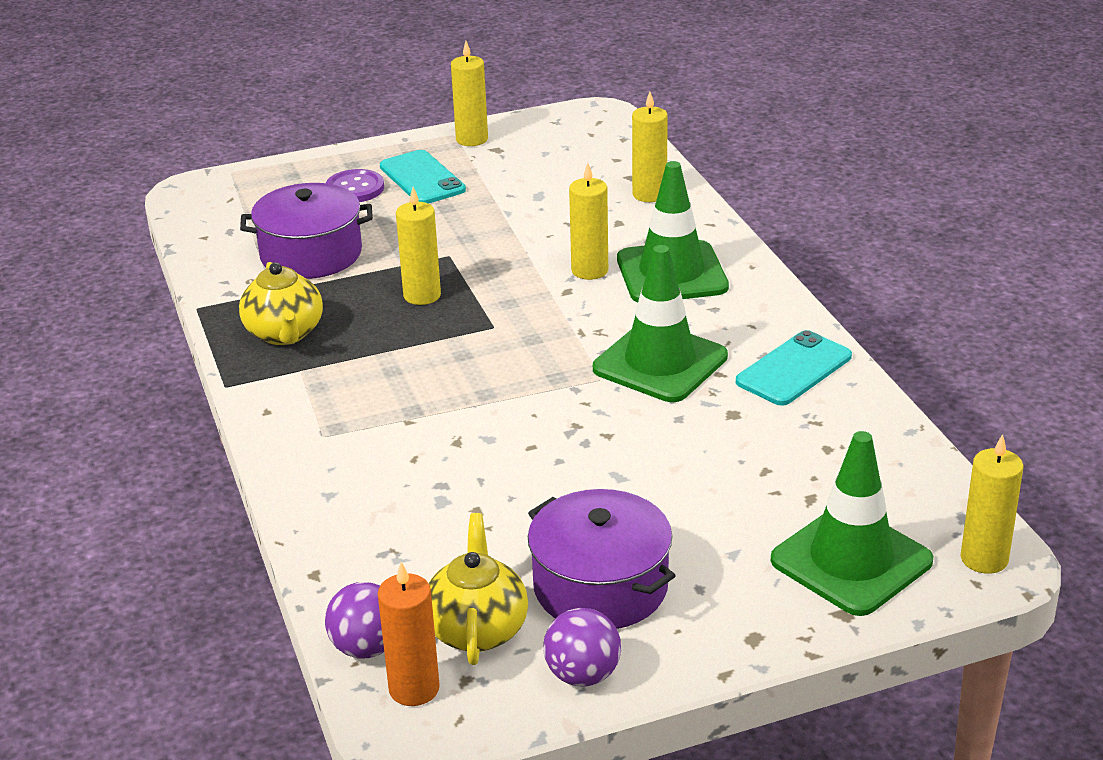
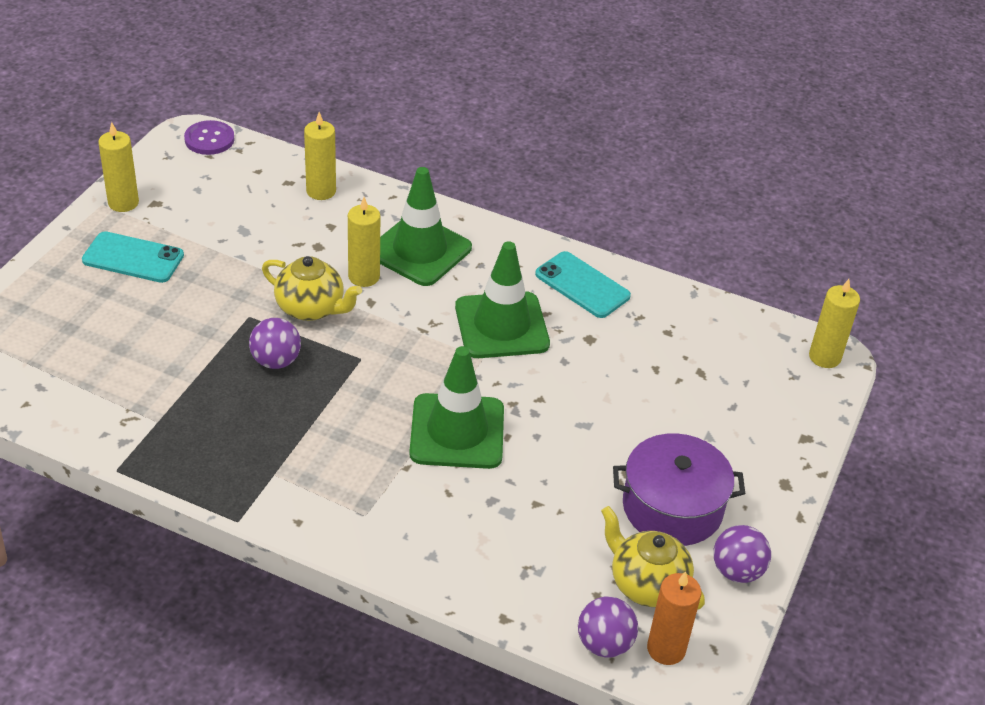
camera: 50 degrees left, 10 degrees up
(285, 334) = (219, 451): yellow teapot -> yellow teapot (311, 308)
(311, 254) = (140, 371): purple pot -> none
(355, 188) = (91, 294): purple button -> purple button (209, 139)
(422, 295) = (276, 361): yellow candle -> purple ball
(794, 369) = (582, 285): turquoise phone -> turquoise phone turned 45 degrees counterclockwise
(851, 561) = (769, 401): green traffic cone -> green traffic cone (457, 432)

